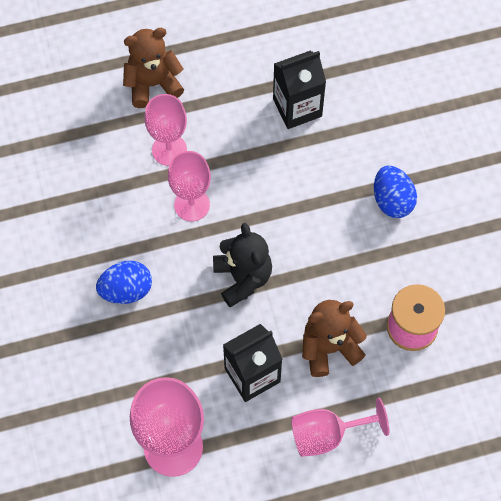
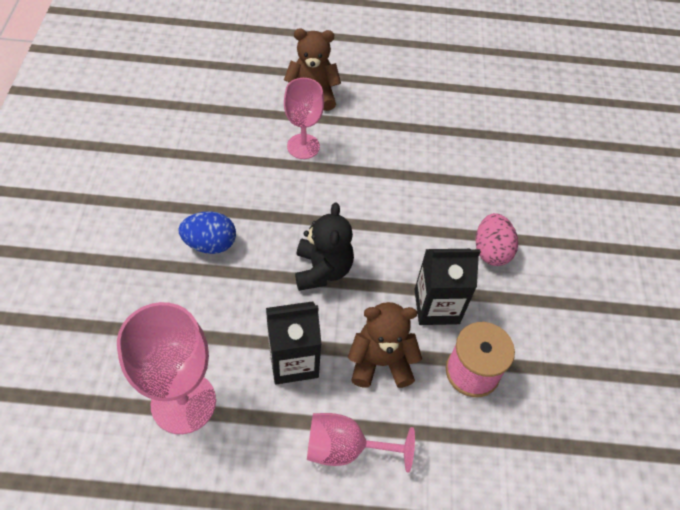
camera: 15 degrees right, 10 degrees down
(192, 205) = (303, 194): pink goblet -> none
(297, 107) = (430, 150): black carton -> black carton (436, 306)
(392, 200) = (491, 251): blue egg -> pink egg

